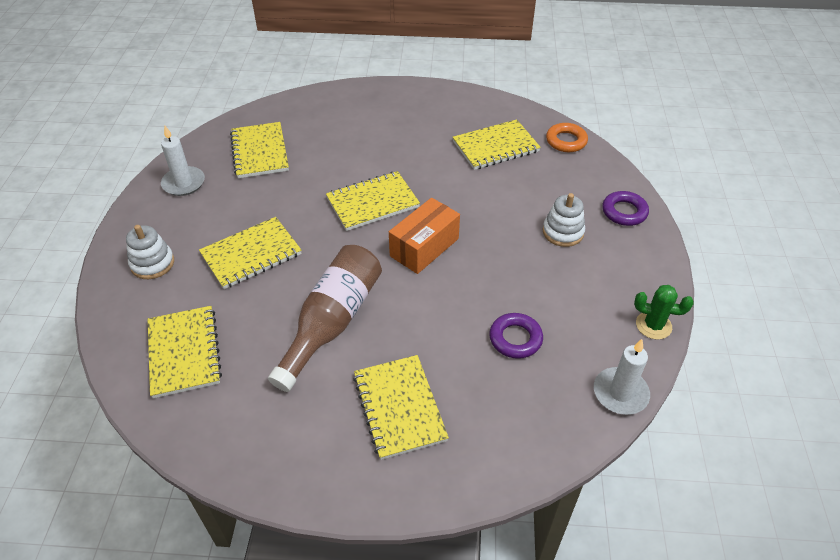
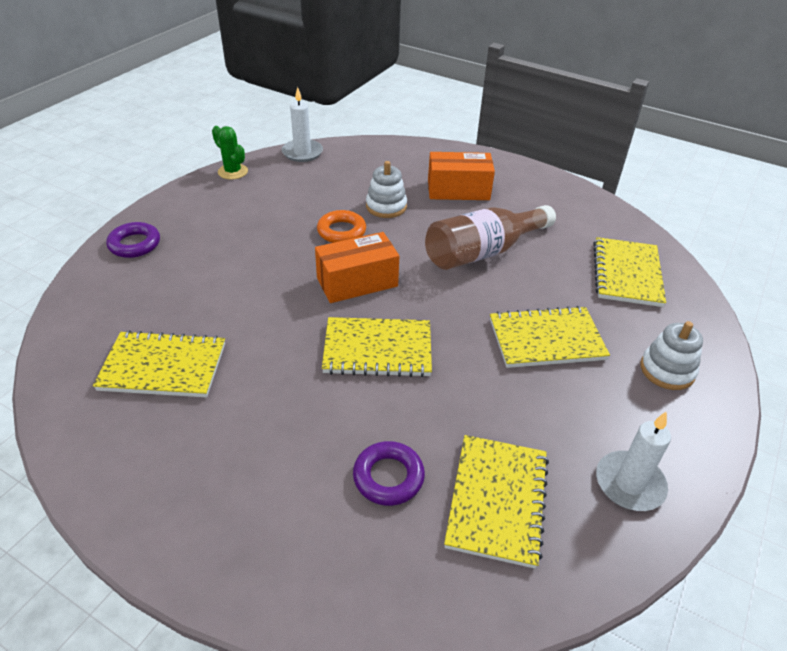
camera: 155 degrees left, 5 degrees down
(399, 407) = (458, 190): yellow notebook -> orange box
(515, 339) = (341, 196): purple ring -> purple ring (388, 477)
(563, 232) = (213, 248): white stacking toy -> white stacking toy (386, 206)
(566, 141) = (73, 339): orange ring -> orange ring (341, 231)

